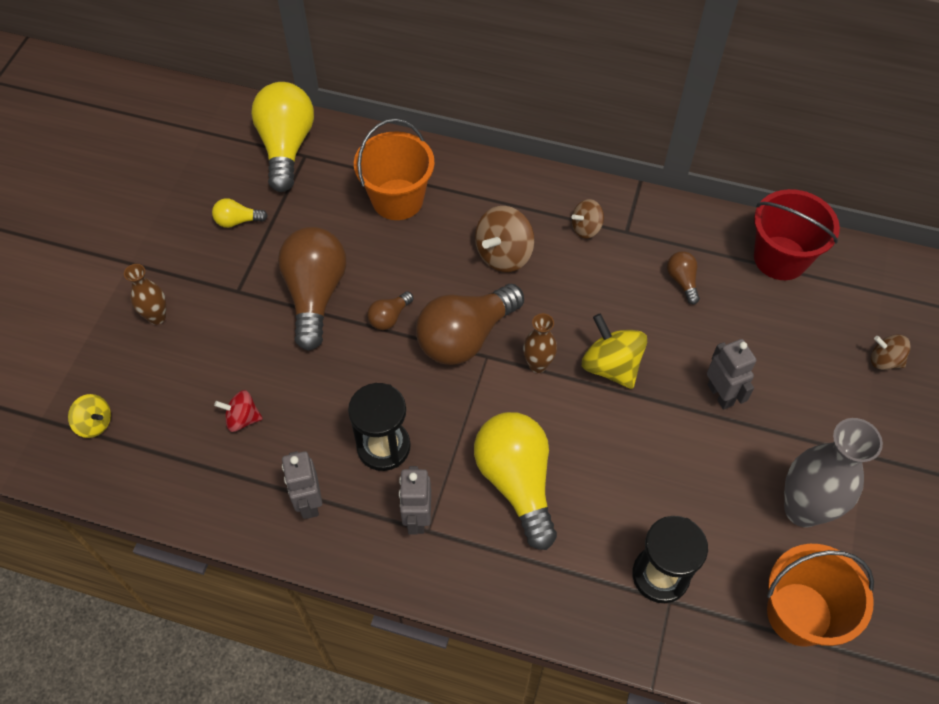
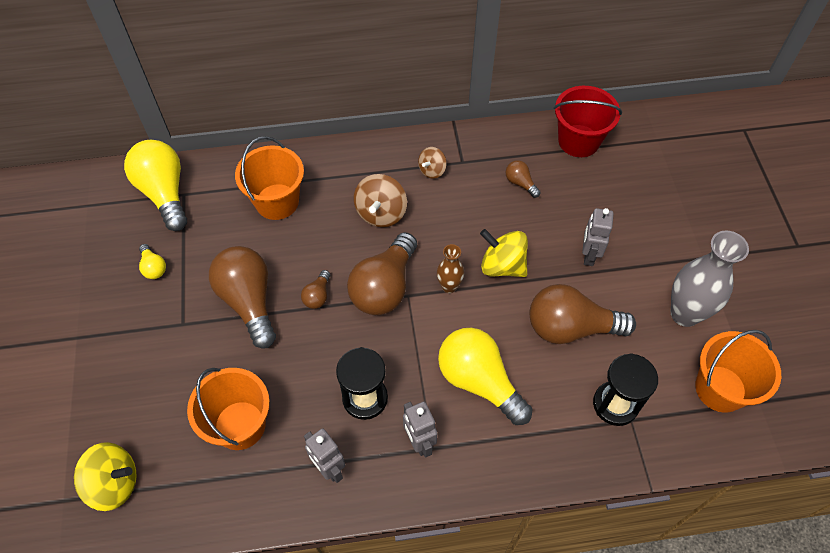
camera: 25 degrees left, 0 degrees up
(95, 423) = (114, 483): yellow spinning top -> yellow spinning top, size x1.66
(157, 317) = (124, 372): brown vase -> none
(237, 221) = (153, 267): yellow light bulb -> yellow light bulb turned 90 degrees counterclockwise
(242, 419) = (240, 425): red spinning top -> orange bucket
(654, 467) = (570, 327): none -> brown light bulb
(720, 395) = (588, 255): grey robot -> grey robot turned 120 degrees counterclockwise
(884, 360) = (683, 186): brown spinning top -> none

